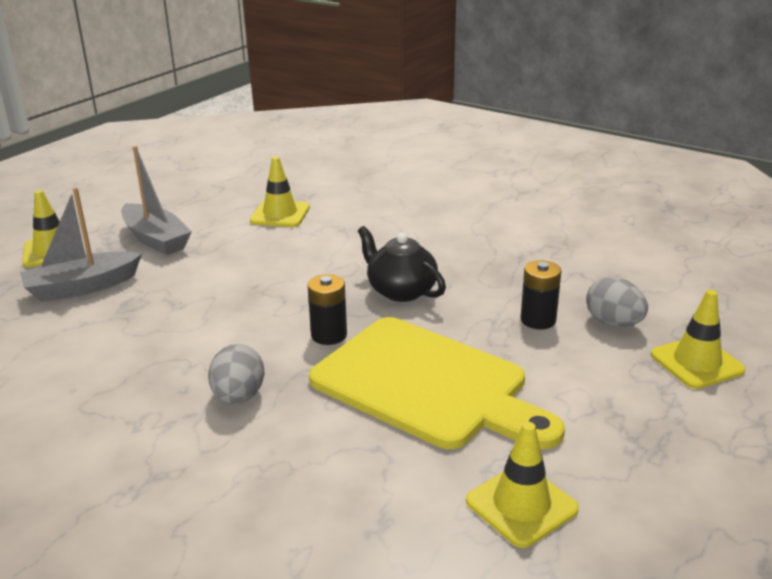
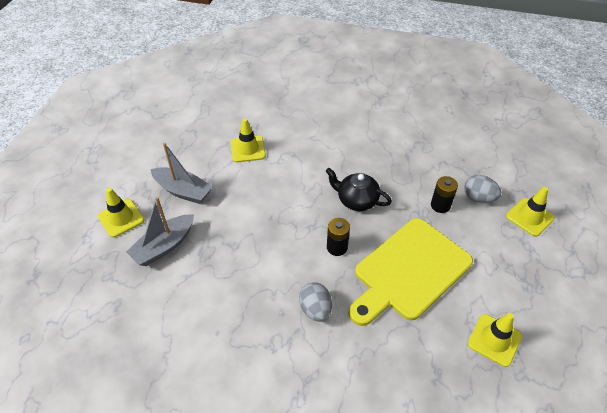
camera: 20 degrees left, 20 degrees up
(427, 385) = (409, 271): yellow cutting board -> yellow cutting board turned 120 degrees clockwise

